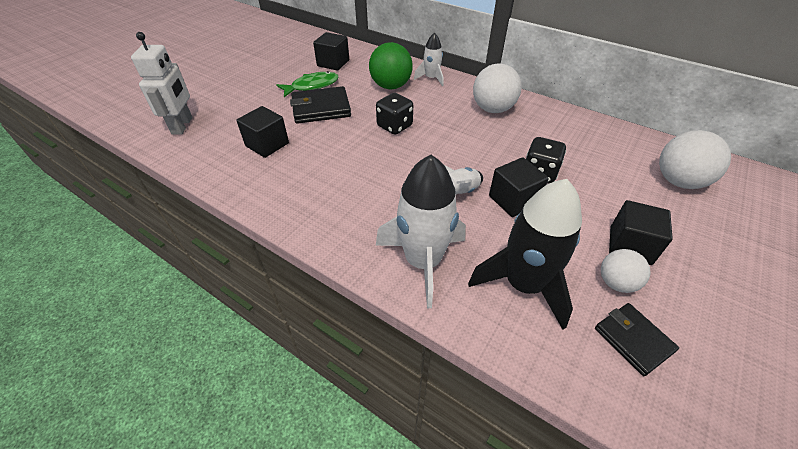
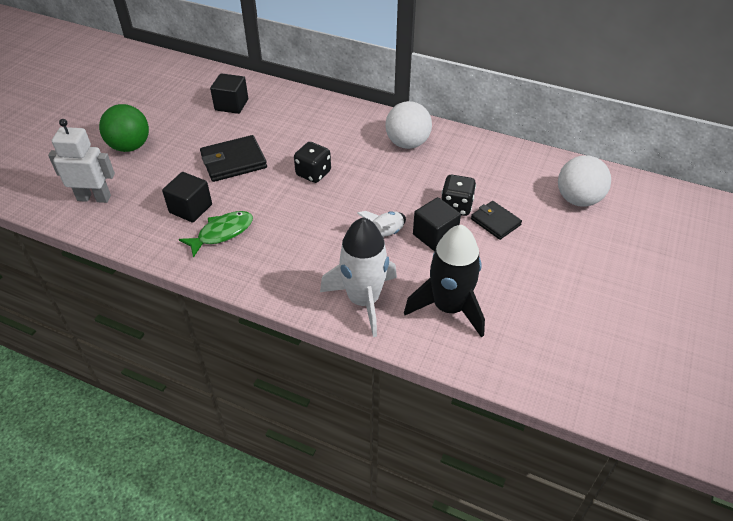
camera: 10 degrees left, 0 degrees up
(182, 126) = (94, 198): white robot -> white robot turned 75 degrees counterclockwise
(312, 86) = (216, 136): green fish -> green fish (222, 233)
(391, 86) = (300, 127): green ball -> green ball (130, 146)
(431, 78) = (340, 113): white rocket -> none
(616, 283) = (522, 295): white ball -> none
(630, 245) = (534, 263): black cube -> none
(633, 340) = (534, 337): black wallet -> black wallet (495, 222)

